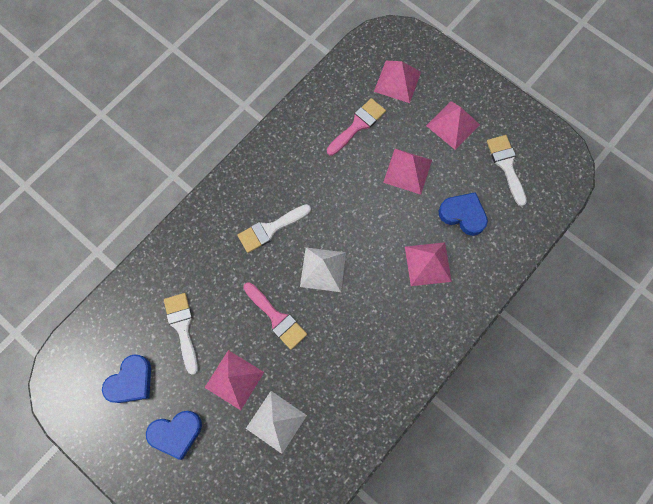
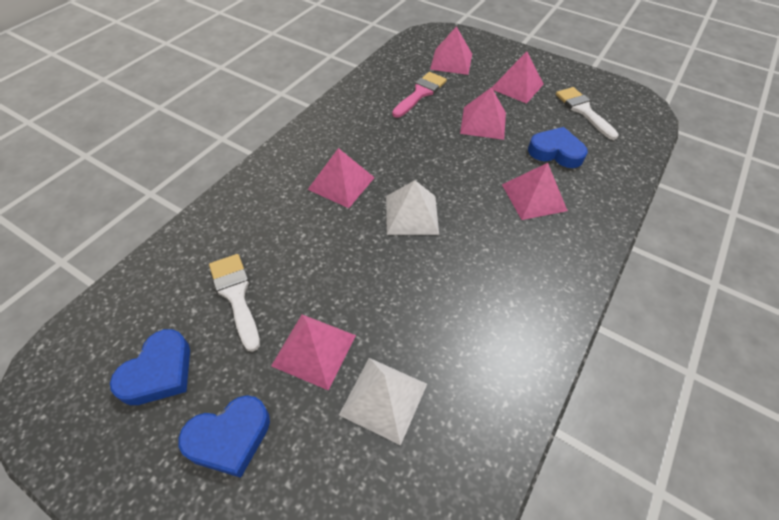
camera: 10 degrees left, 20 degrees down
(270, 229) = (341, 183): white brush -> pink pyramid
(276, 318) = (363, 270): pink brush -> none

